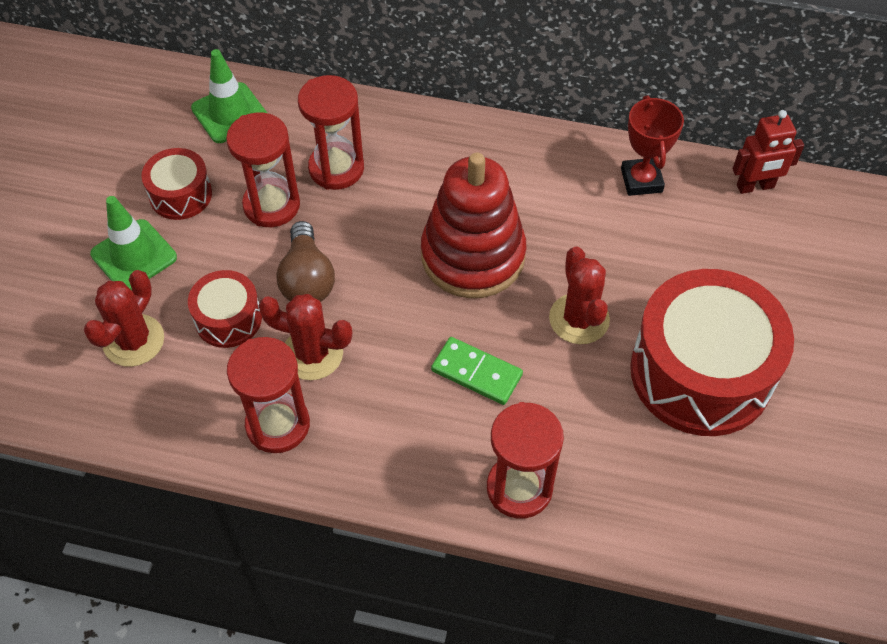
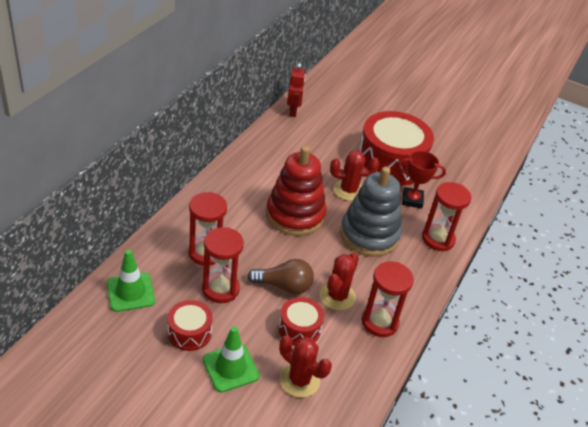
camera: 80 degrees left, 15 degrees down
(476, 373) = (369, 235): green domino -> grey stacking toy
(641, 180) = (272, 143): red trophy -> red trophy (412, 200)

